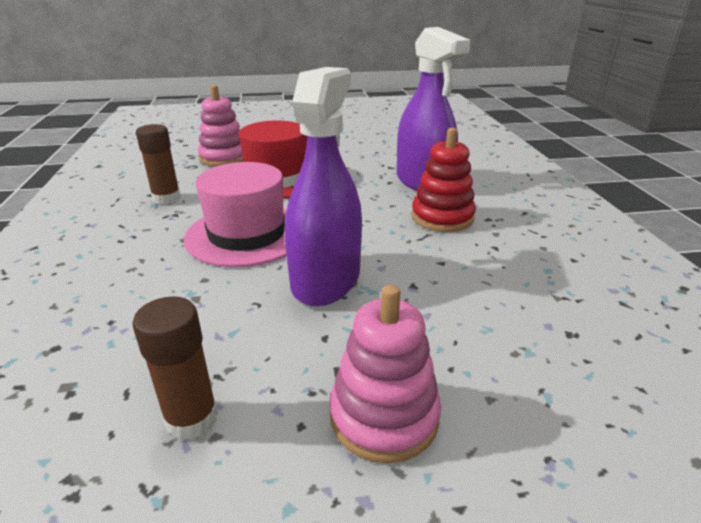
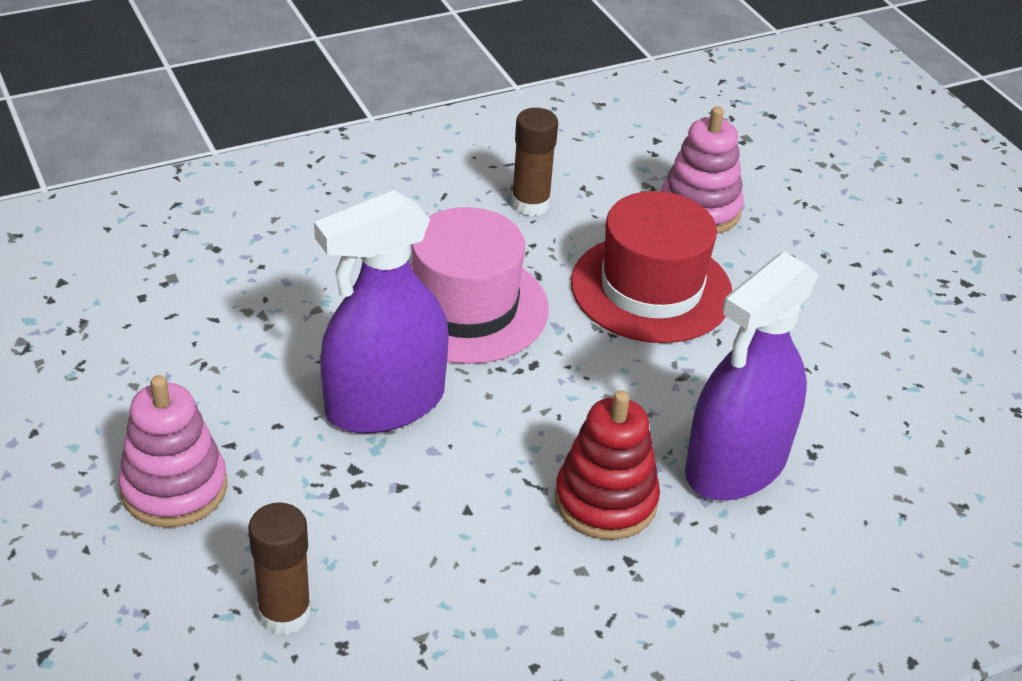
camera: 70 degrees right, 10 degrees up
(192, 419) = (149, 365): brown glue stick -> brown glue stick (284, 613)
(326, 280) = (385, 403): purple spray bottle -> purple spray bottle turned 150 degrees clockwise

